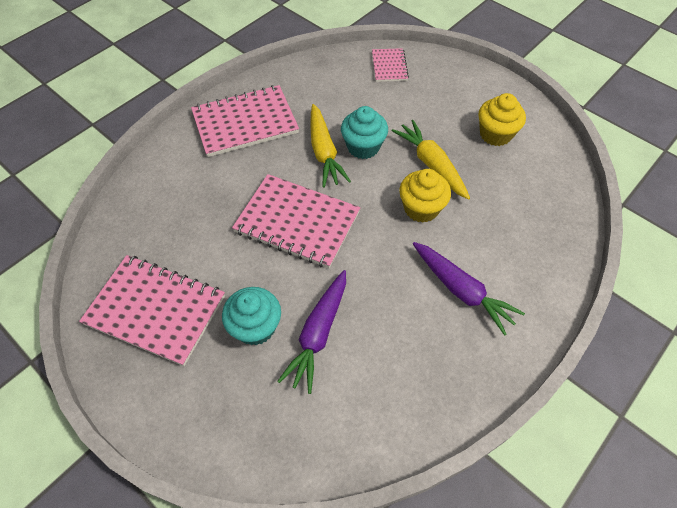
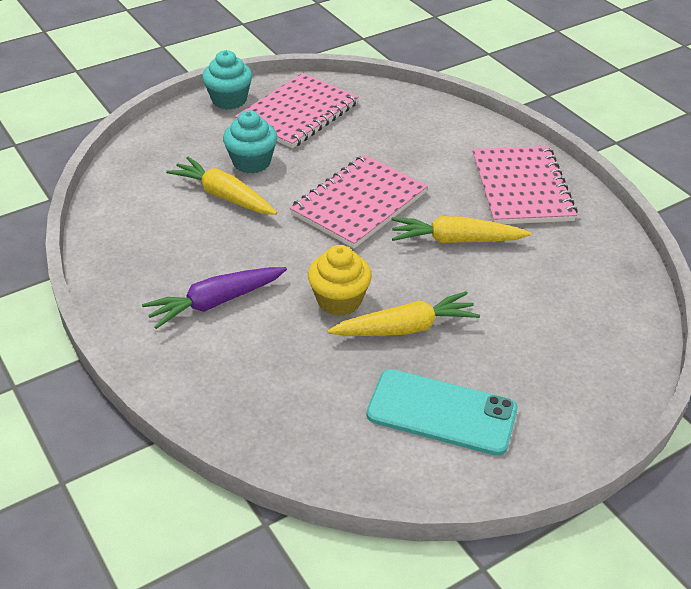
camera: 105 degrees right, 15 degrees down
(318, 334) = (224, 196): purple carrot -> yellow carrot
(363, 147) = (455, 274): turquoise cupcake -> turquoise cupcake (229, 100)
(389, 66) = (613, 335): pink notebook -> none
(495, 134) = (441, 412): yellow cupcake -> turquoise phone

